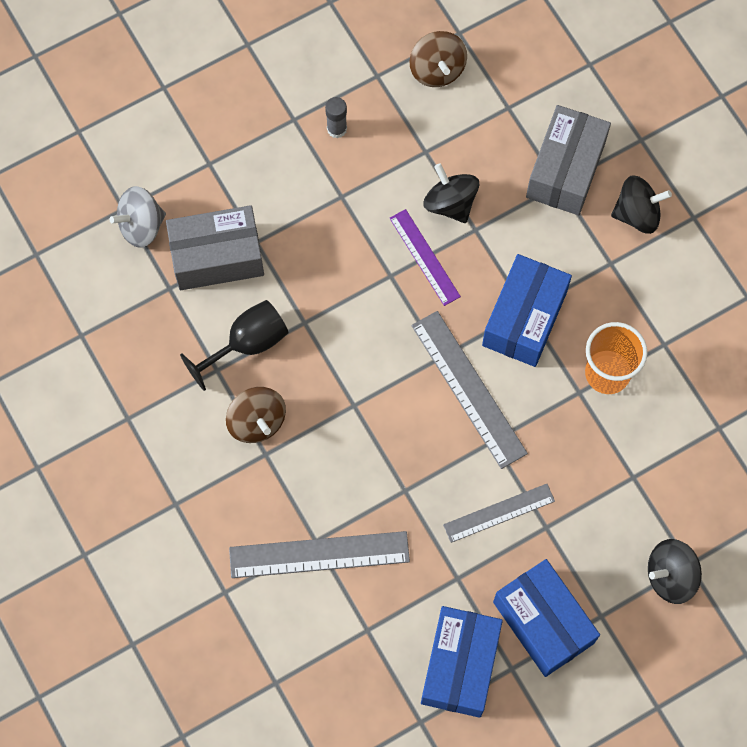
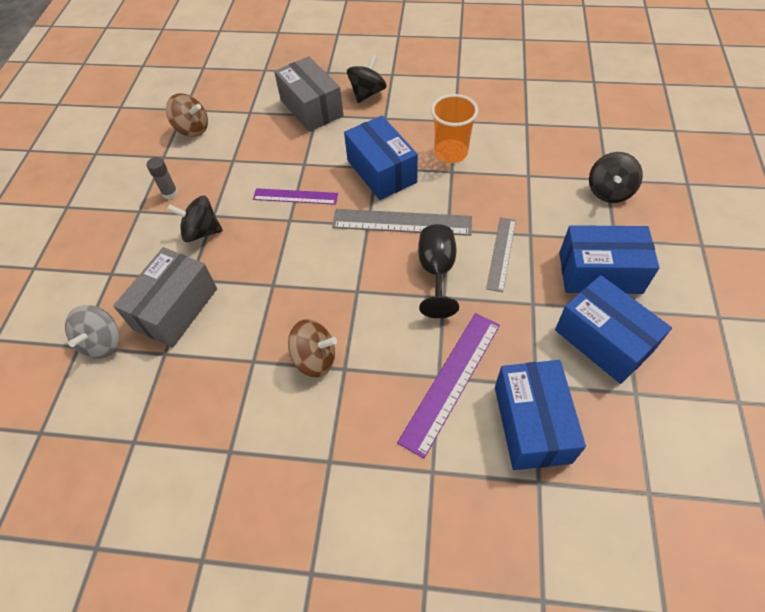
camera: 50 degrees left, 15 degrees down
(247, 344) = (253, 329): black goblet -> black goblet (436, 271)
(319, 555) = (451, 381): grey ruler -> purple ruler
(325, 648) = (532, 424): none -> blue box
(450, 203) = (275, 166): black spinning top -> black spinning top (201, 232)

